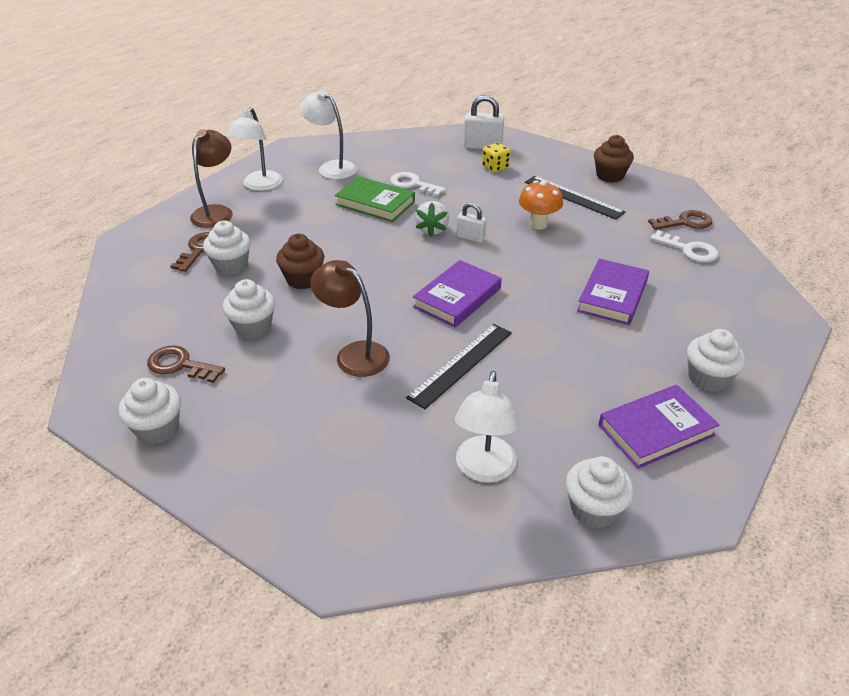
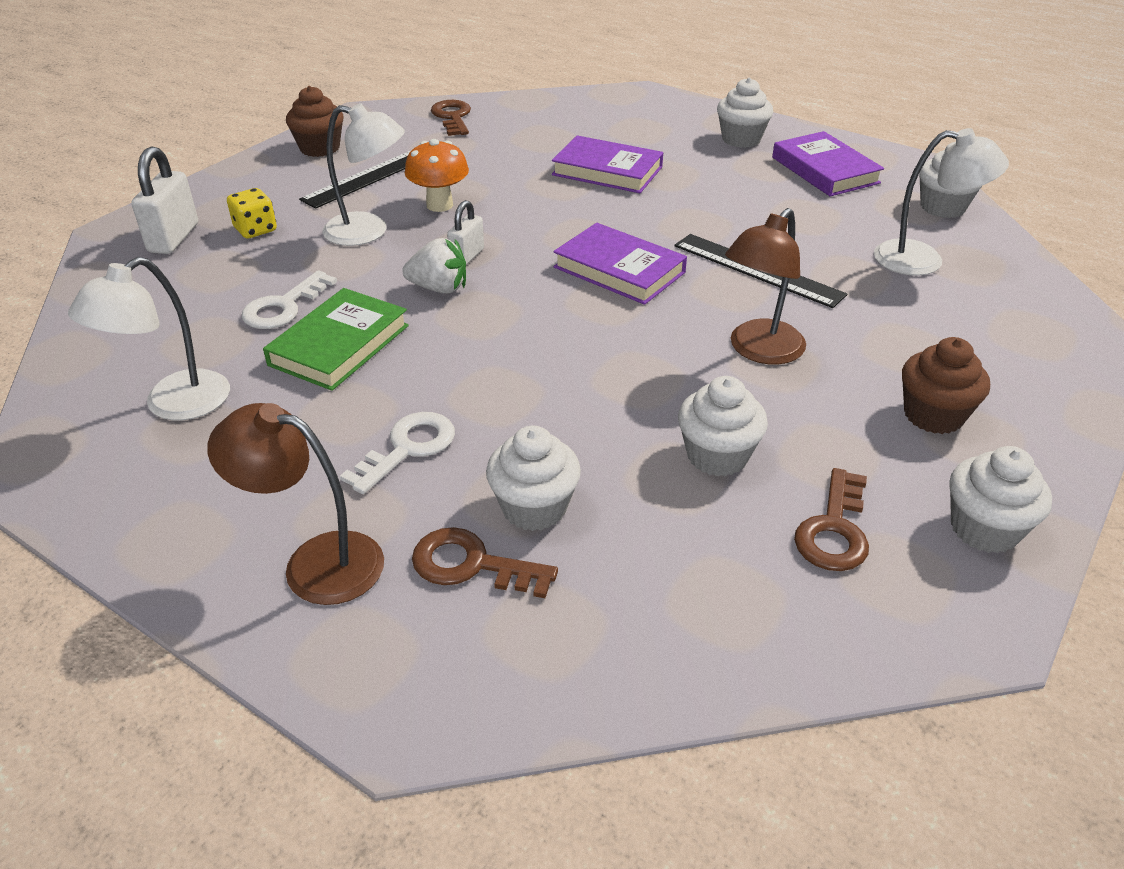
camera: 90 degrees left, 0 degrees up
(259, 186) = (213, 505): white lamp -> white lamp (368, 232)
(303, 279) = (578, 412): brown cupcake -> brown cupcake (933, 415)
(689, 250) = (513, 122): white key -> white key (407, 448)

